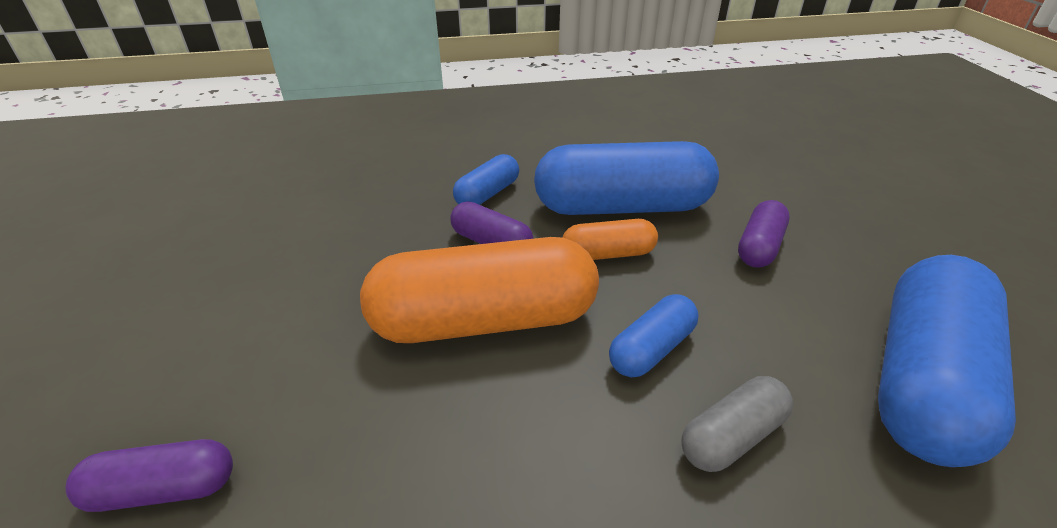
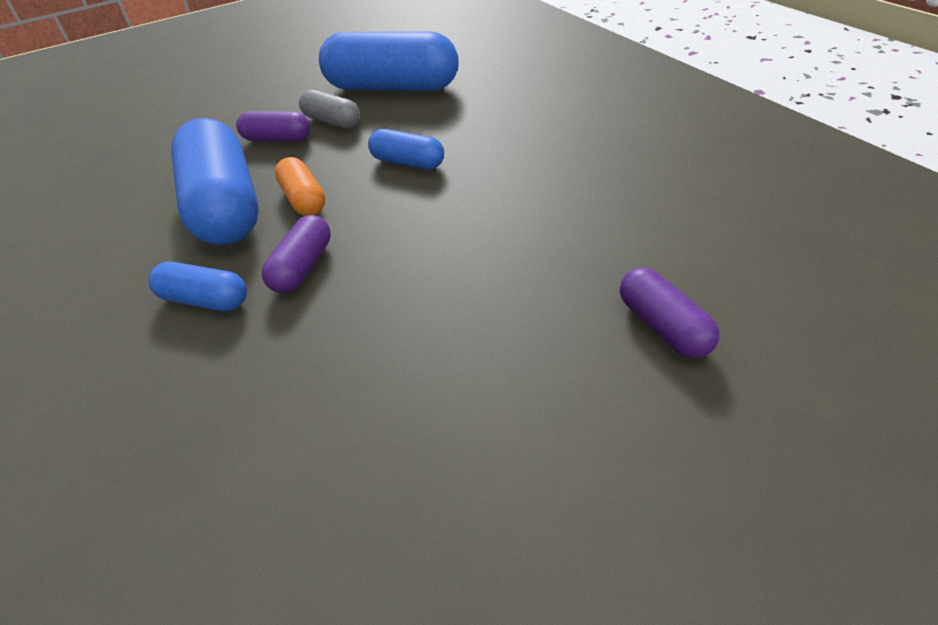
camera: 105 degrees left, 5 degrees up
(484, 321) = (413, 237): orange capsule -> none
(732, 436) = (462, 130): grey capsule -> grey capsule (332, 121)

